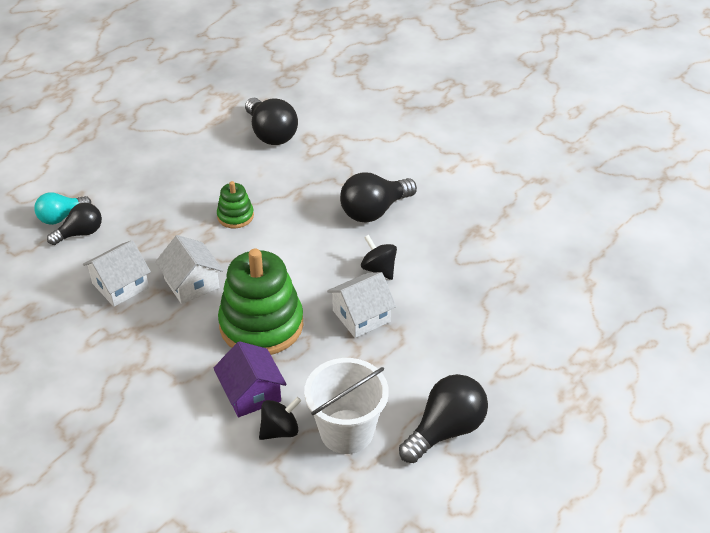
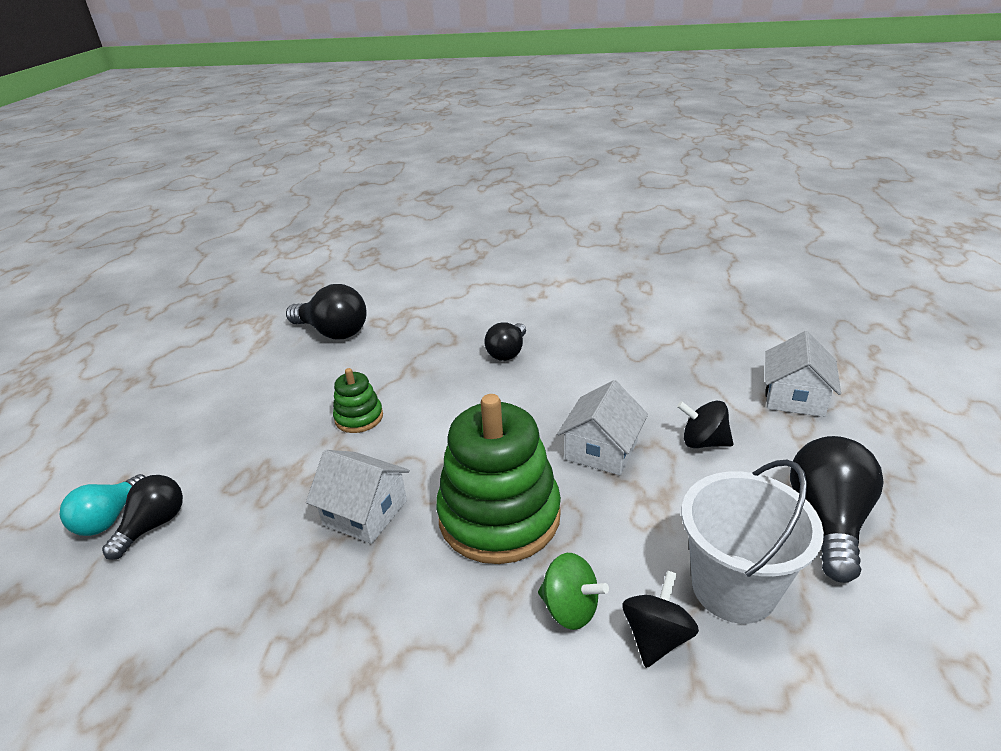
camera: 30 degrees left, 10 degrees down
(120, 285) = (263, 563): white house -> white house (794, 397)
(251, 393) = (570, 608): purple house -> green spinning top
(374, 211) = (507, 352): black light bulb -> black light bulb, size x0.65
(379, 269) = (569, 398): black spinning top -> black spinning top (703, 442)

